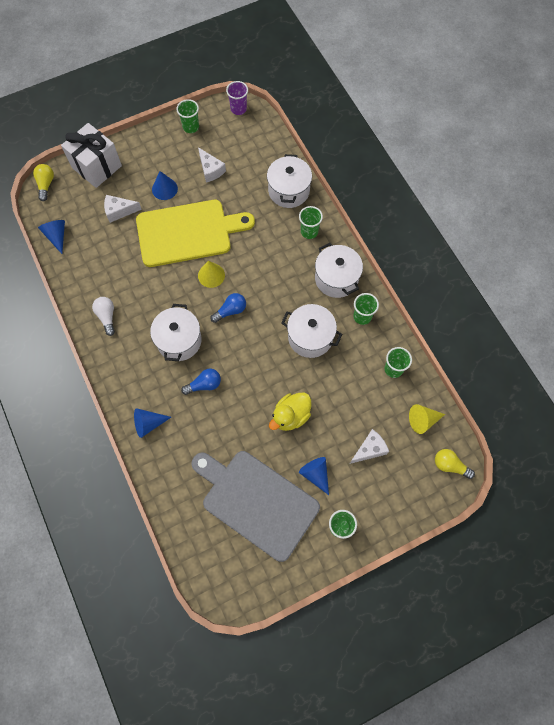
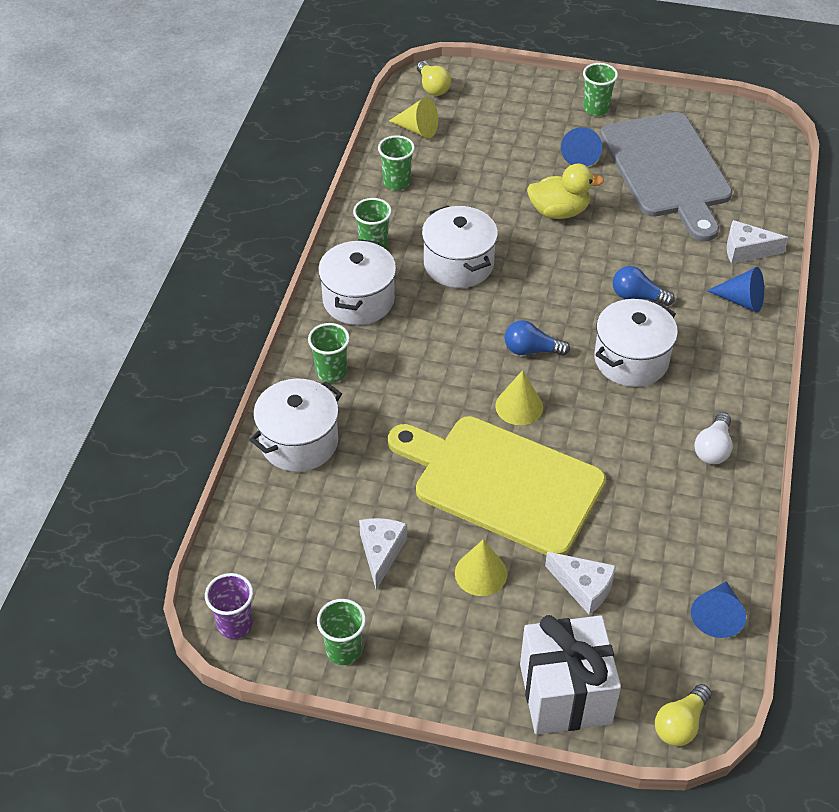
camera: 140 degrees left, 20 degrees down
(164, 189) = (481, 573): blue cone -> yellow cone
(369, 449) = (501, 140): white cheese -> white cheese (746, 250)

